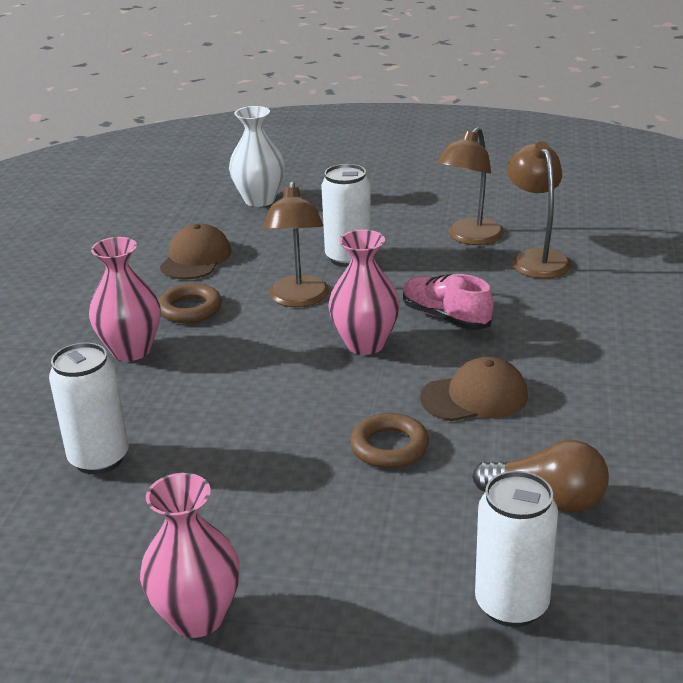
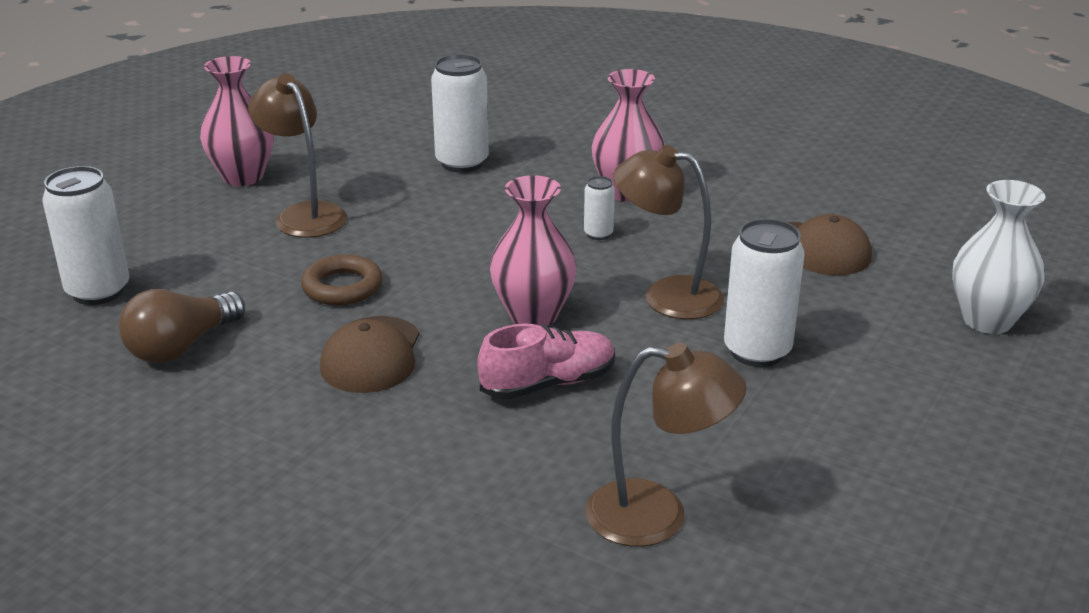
camera: 110 degrees right, 0 degrees up
(190, 309) = (690, 230): brown ring -> none
(218, 346) = (598, 234): none -> white can
(470, 238) = (764, 473): brown lamp -> brown lamp (304, 214)

